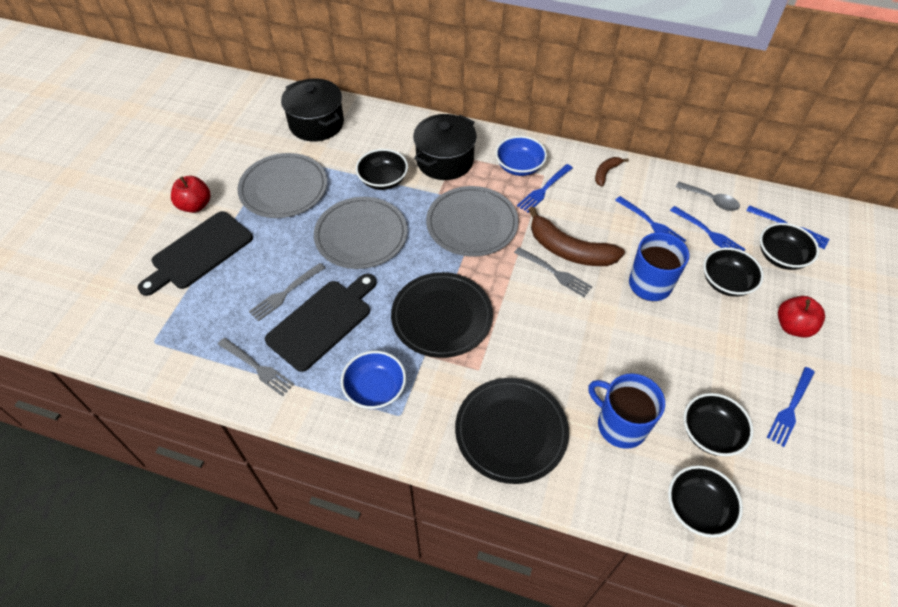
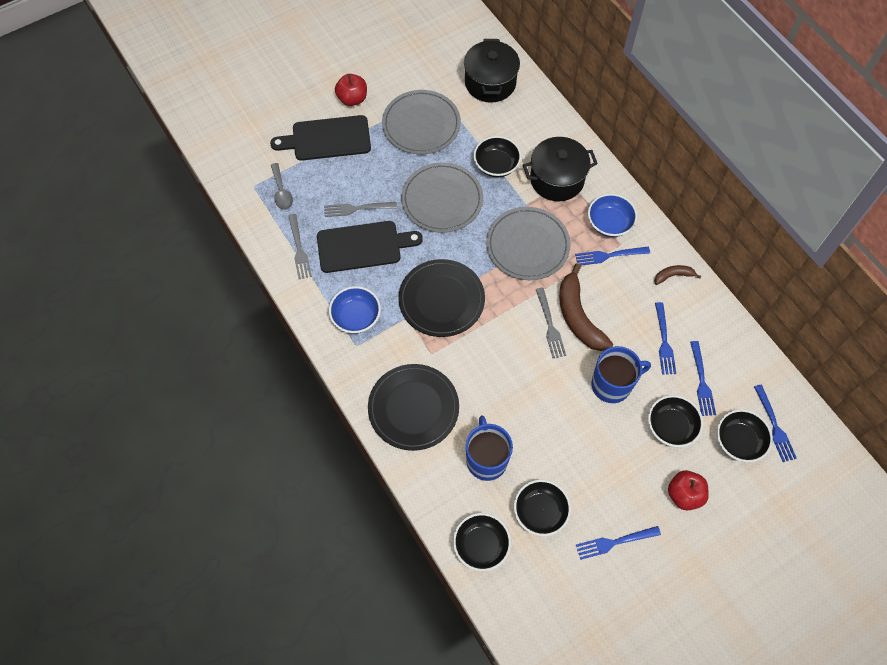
camera: 40 degrees right, 10 degrees up
(711, 200) = (735, 358): grey spoon -> grey spoon (281, 192)

